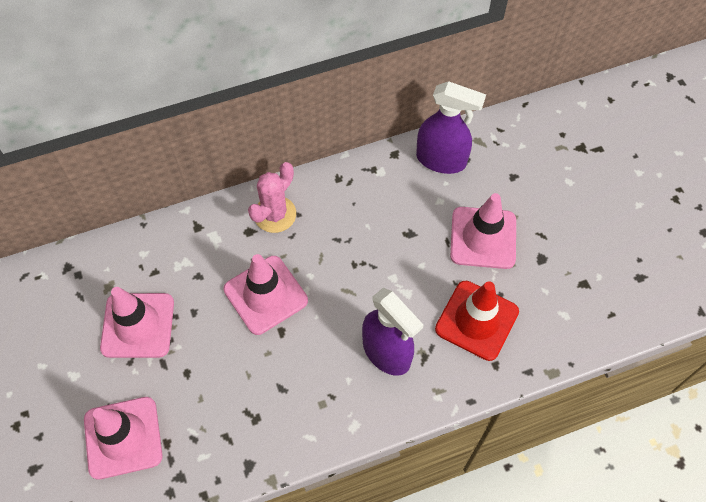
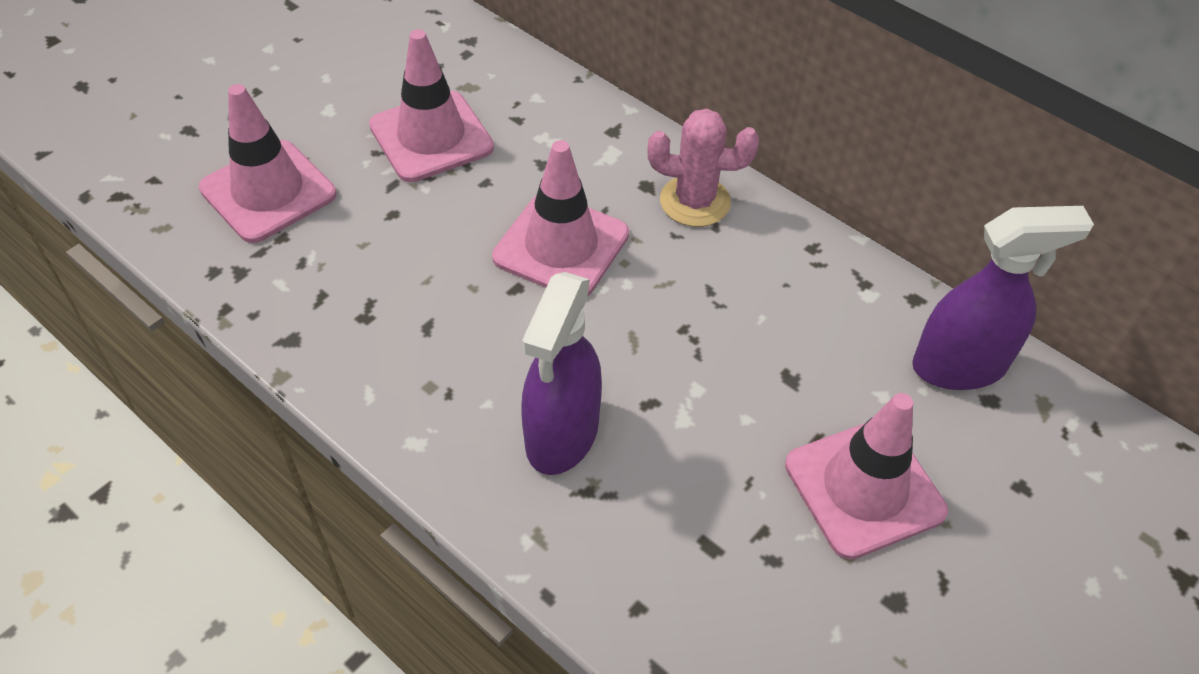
camera: 60 degrees right, 10 degrees down
(441, 160) = (959, 366): purple spray bottle -> purple spray bottle turned 90 degrees counterclockwise
(476, 320) = (702, 543): red traffic cone -> none

